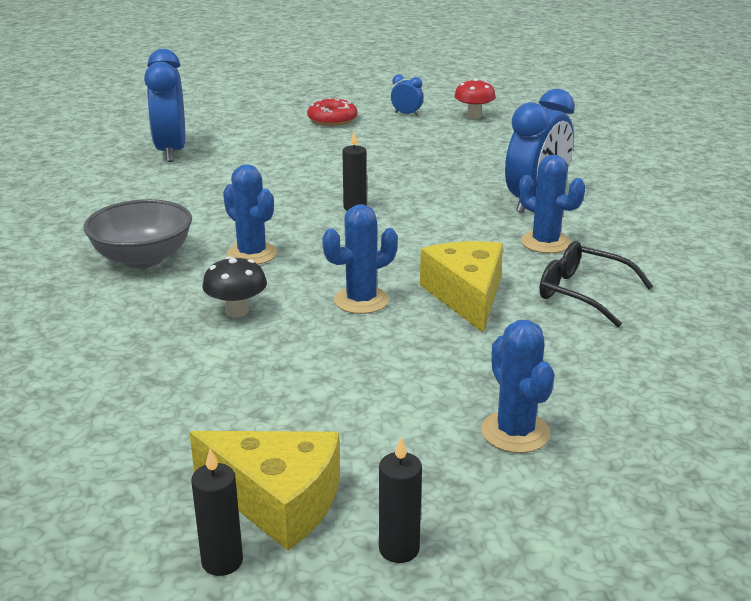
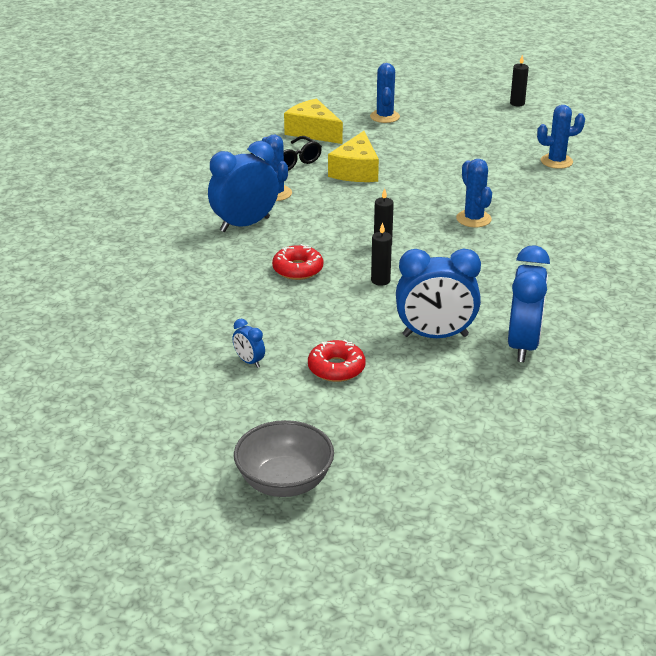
camera: 160 degrees left, 5 degrees up
(143, 258) = (548, 228): grey bowl -> grey bowl (284, 482)
(237, 311) = (492, 184): black mushroom -> none
(257, 147) = (435, 336): none -> blue clock
(278, 500) = (493, 114): yellow cheese -> yellow cheese (313, 132)
(361, 300) = (418, 178): blue cactus -> blue cactus (556, 161)
(399, 549) = (454, 97): black candle -> black candle (380, 280)
(429, 173) = (298, 269): none -> red donut
(473, 116) = (182, 342): red mushroom -> none

